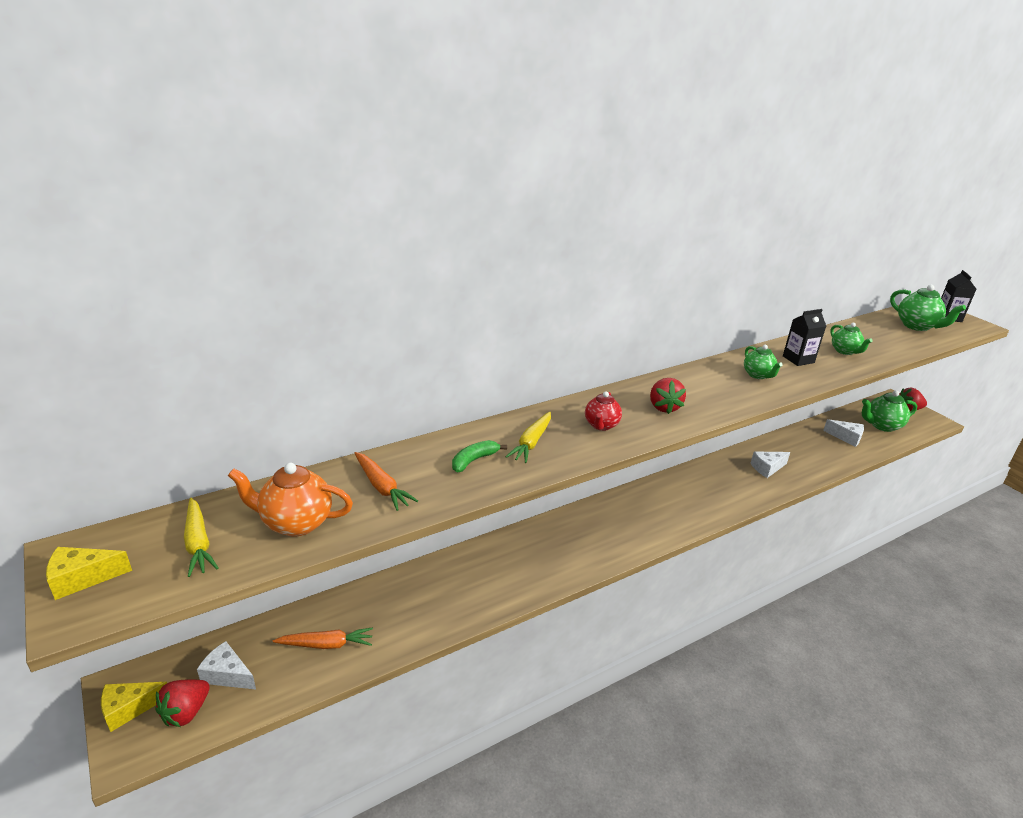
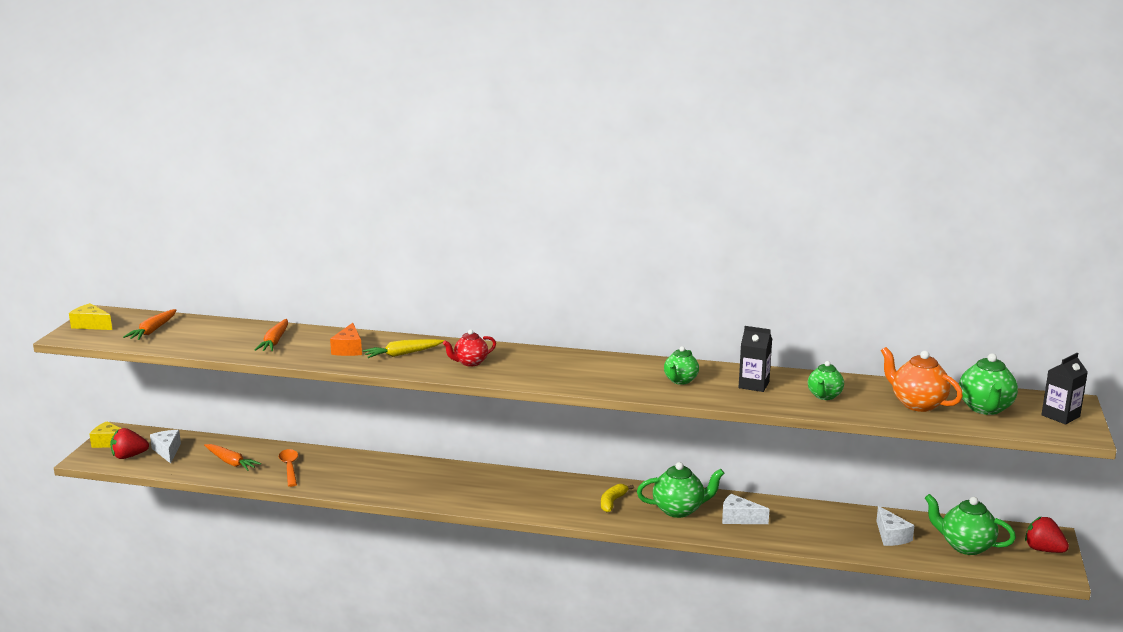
camera: 45 degrees right, 10 degrees down
(198, 543) = (153, 330): yellow carrot -> orange carrot
(296, 523) = (206, 340): orange teapot -> orange teapot (917, 404)
(397, 614) = (289, 468): none -> orange spoon
(474, 460) = (349, 349): green banana -> orange cheese
(664, 407) = (543, 370): red strawberry -> none
(685, 497) = (612, 502): none -> yellow banana
(729, 481) = (679, 510): none -> green teapot

